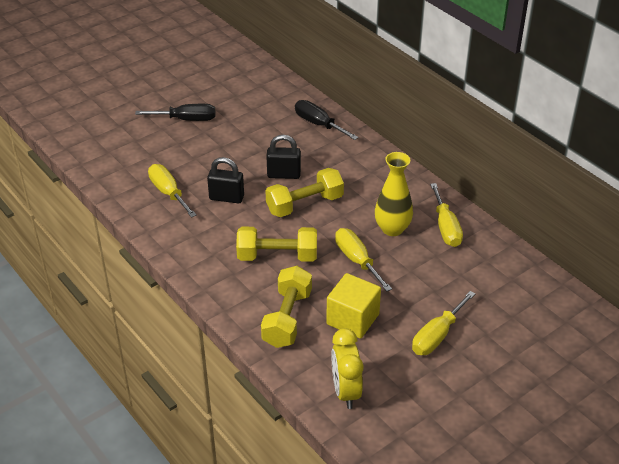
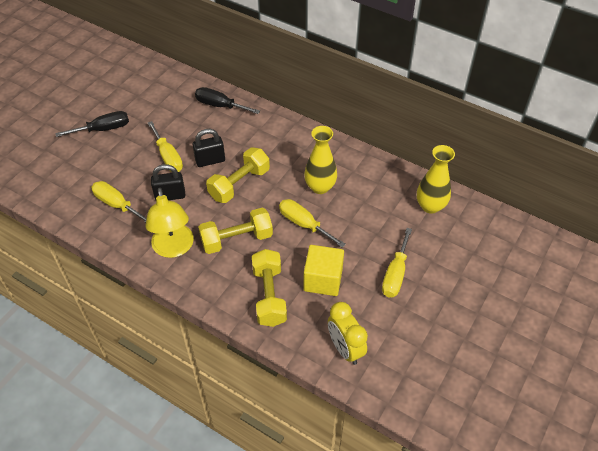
camera: 20 degrees left, 10 degrees up
(208, 248) = (174, 248): none -> yellow lamp
(446, 227) = (361, 174): yellow screwdriver -> yellow screwdriver (168, 157)
(511, 279) = (430, 206): none -> yellow vase

